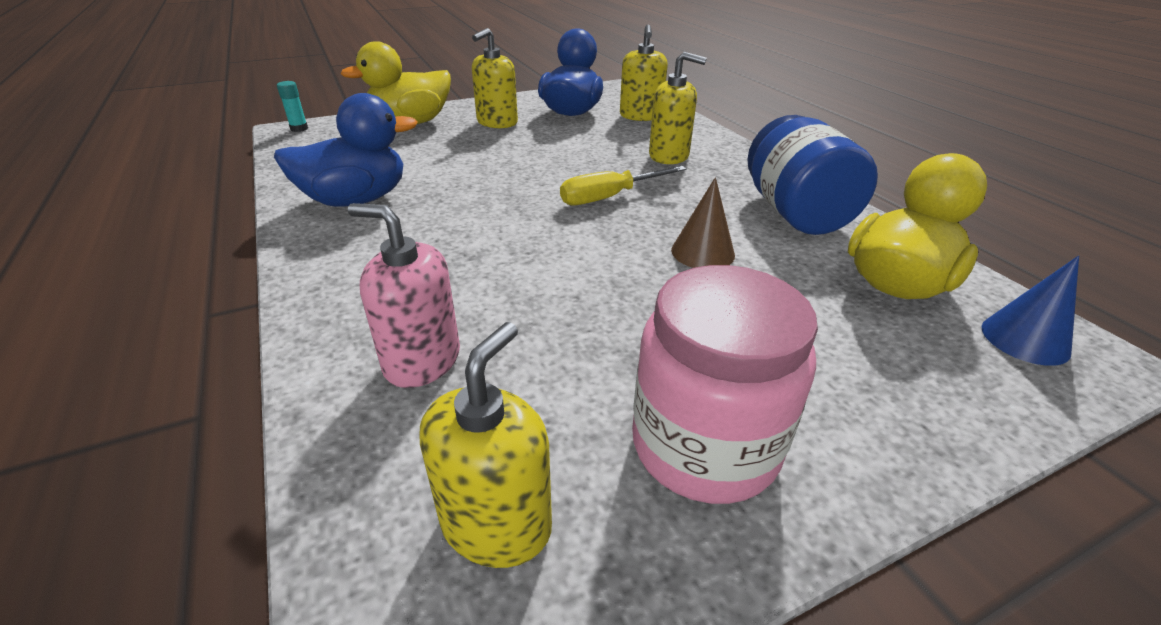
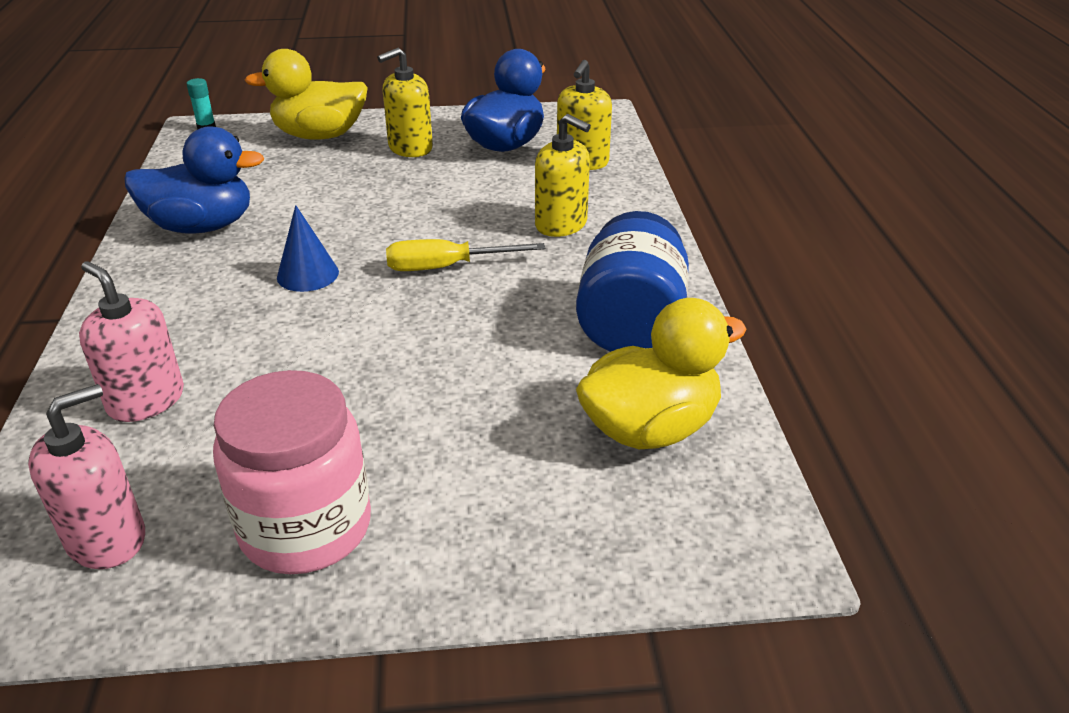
camera: 20 degrees right, 0 degrees up
(496, 524) = (107, 539): yellow soap dispenser -> pink soap dispenser
(702, 252) = (481, 350): brown cone -> none
(1025, 339) = (716, 516): blue cone -> blue cone (308, 274)

